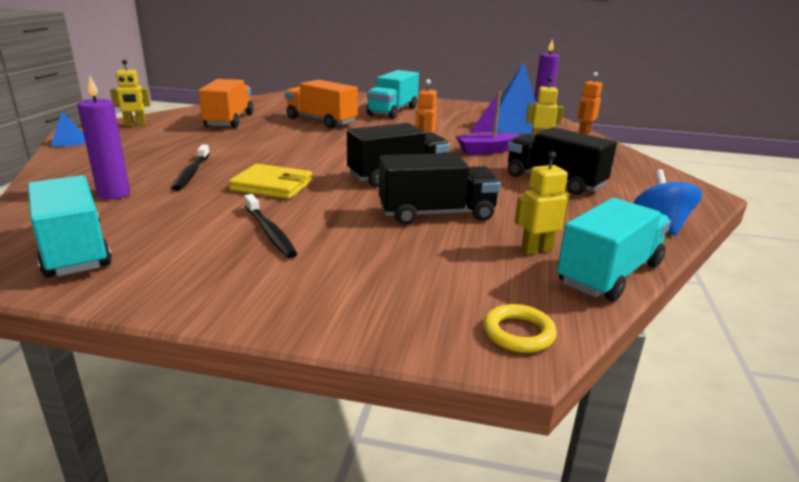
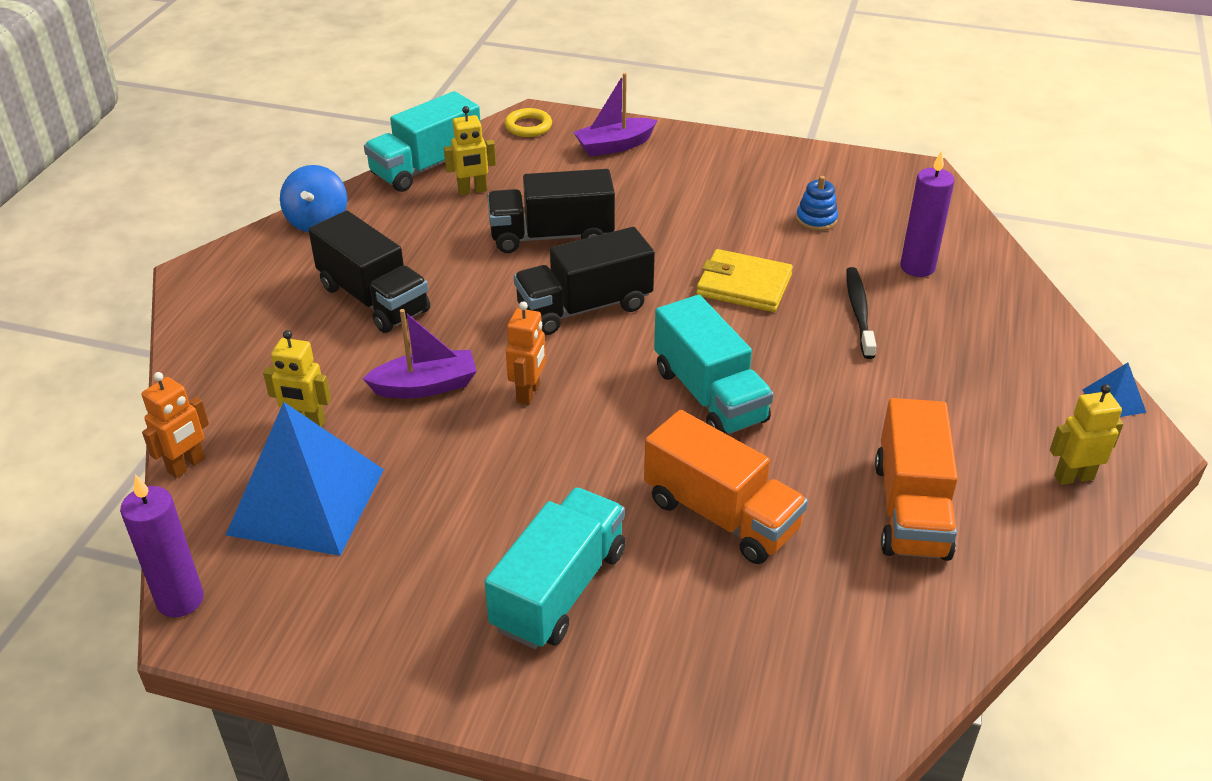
camera: 175 degrees left, 15 degrees up
(74, 250) = (879, 191): turquoise truck -> turquoise truck (709, 395)
(173, 225) = (816, 220): none -> blue stacking toy
(269, 232) = (720, 211): black toothbrush -> none
(385, 303) = (614, 146): none -> purple boat

